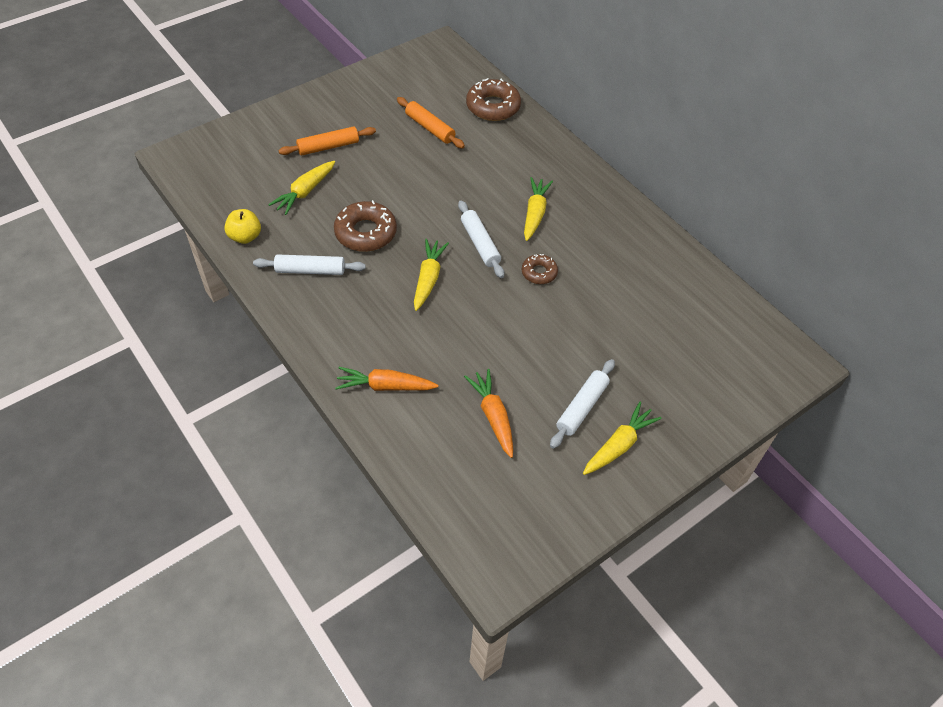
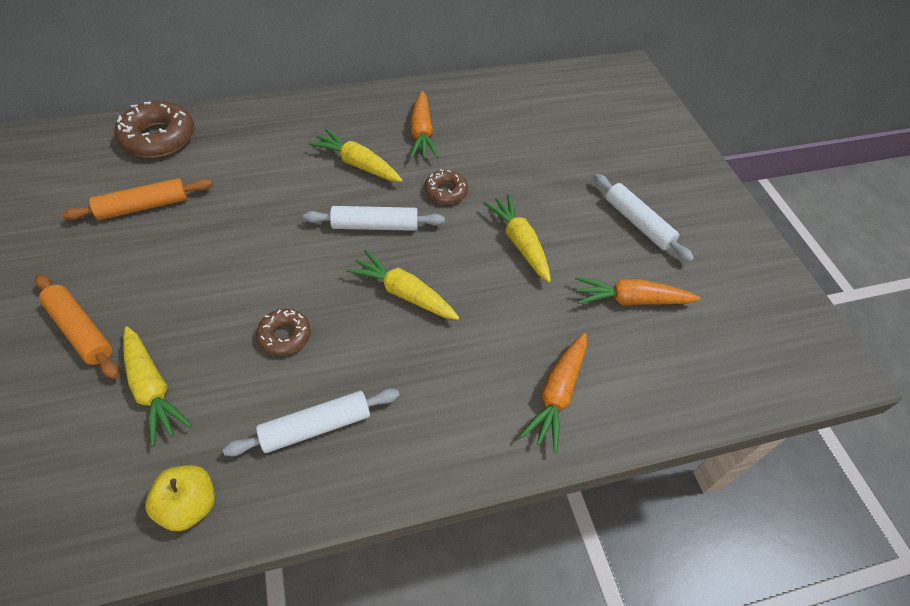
camera: 70 degrees left, 0 degrees up
(310, 270) = (316, 427): white rolling pin -> white rolling pin turned 45 degrees clockwise
(328, 147) = (81, 330): orange rolling pin -> orange rolling pin turned 45 degrees counterclockwise
(365, 232) = (285, 336): brown donut -> brown donut, size x0.57
(595, 238) = (421, 133): none -> orange carrot
(619, 445) = (689, 213): yellow carrot -> yellow carrot (519, 243)

